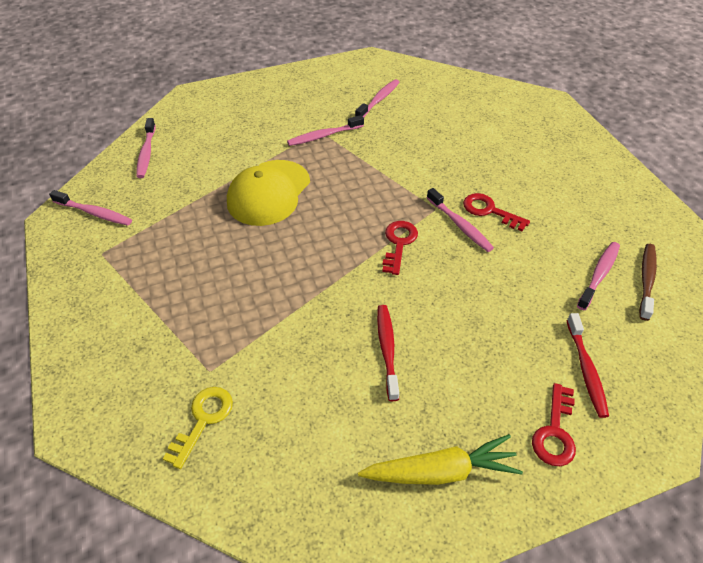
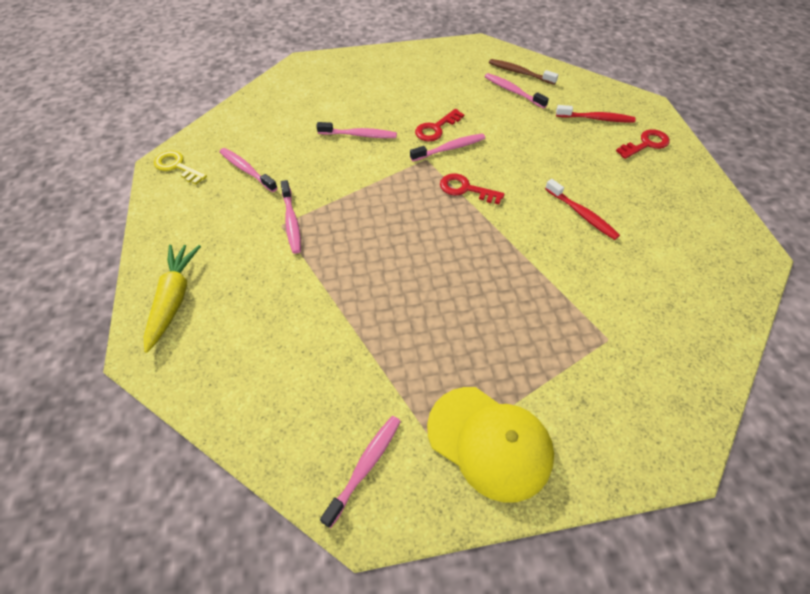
camera: 80 degrees left, 5 degrees up
(146, 153) = (257, 406): pink toothbrush -> pink toothbrush (359, 135)
(203, 420) = (660, 345): yellow key -> yellow key (177, 166)
(269, 193) = (373, 277): yellow cap -> yellow cap (489, 442)
(387, 349) = (582, 214): red toothbrush -> red toothbrush turned 135 degrees counterclockwise
(441, 471) = (683, 202): yellow carrot -> yellow carrot (174, 298)
(555, 432) = (646, 144): red key -> red key turned 60 degrees counterclockwise

